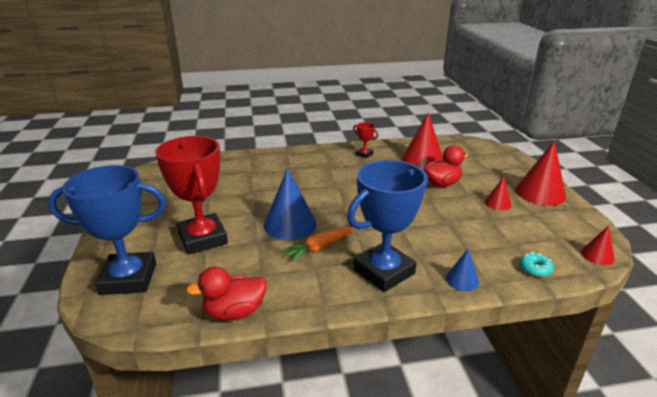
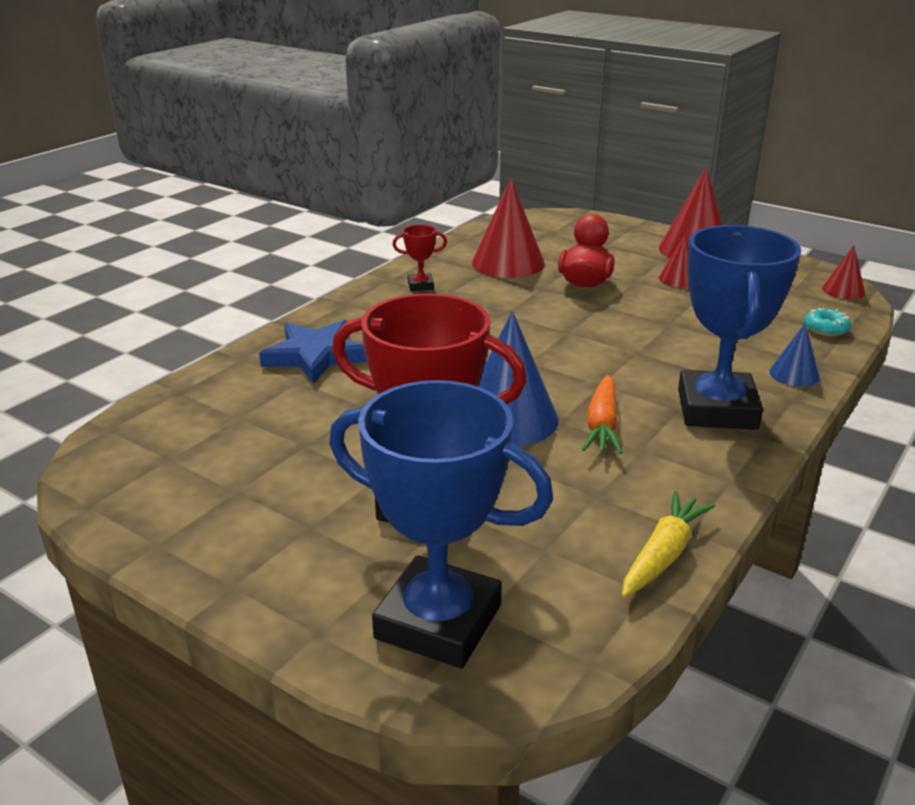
camera: 45 degrees left, 0 degrees up
(128, 278) = (438, 622): blue trophy -> blue trophy turned 75 degrees clockwise
(234, 312) = (663, 555): red duck -> yellow carrot
(273, 165) = (315, 356): none -> blue star

